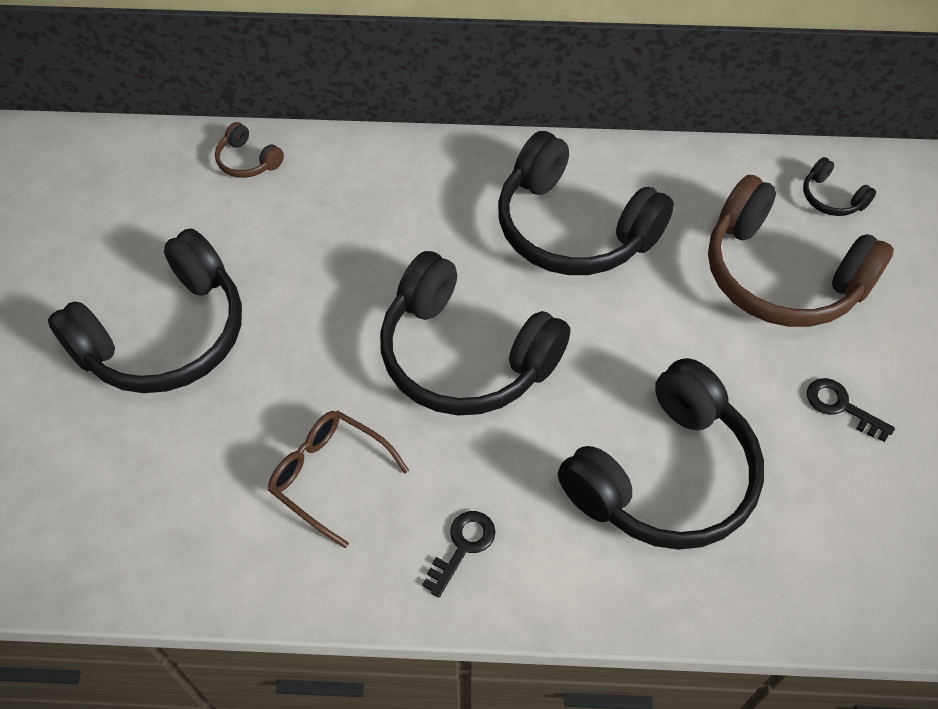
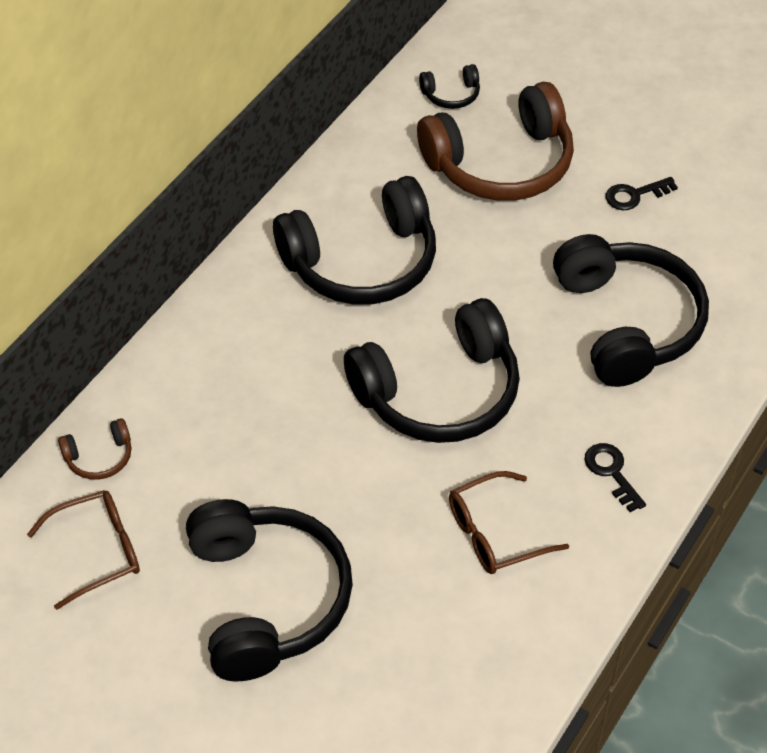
camera: 60 degrees left, 5 degrees down
(157, 205) = (98, 552): none -> brown glasses

